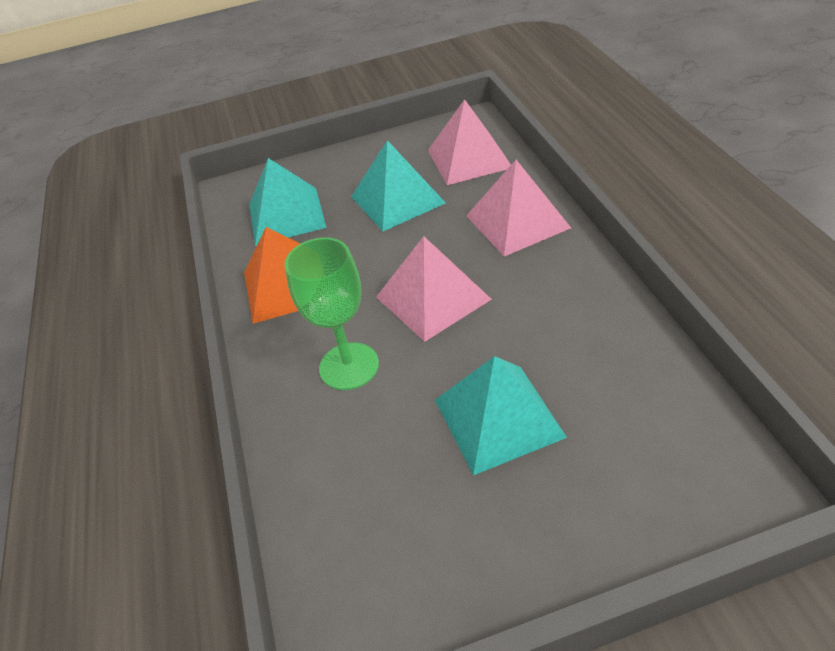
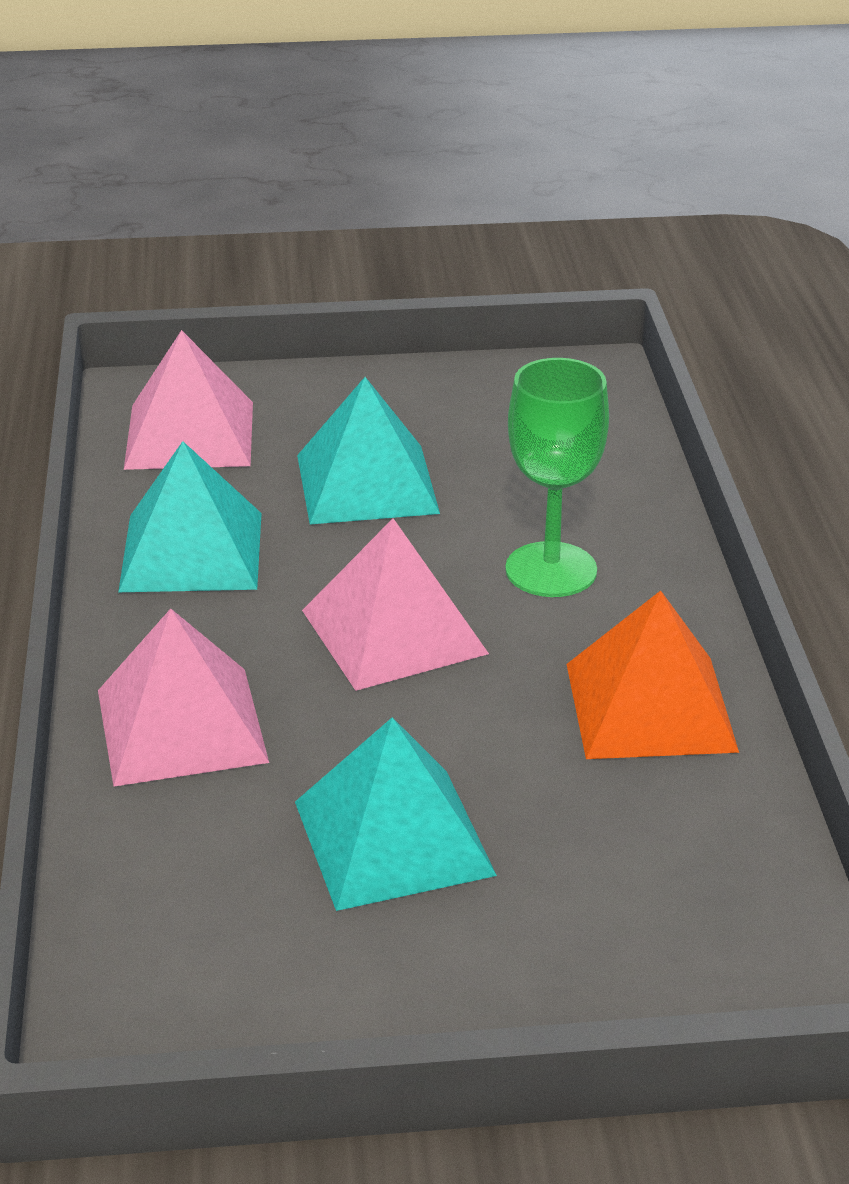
camera: 175 degrees left, 10 degrees down
(286, 215) = (653, 863): turquoise pyramid -> turquoise pyramid (191, 551)
(469, 158) = (186, 907): pink pyramid -> pink pyramid (189, 435)

